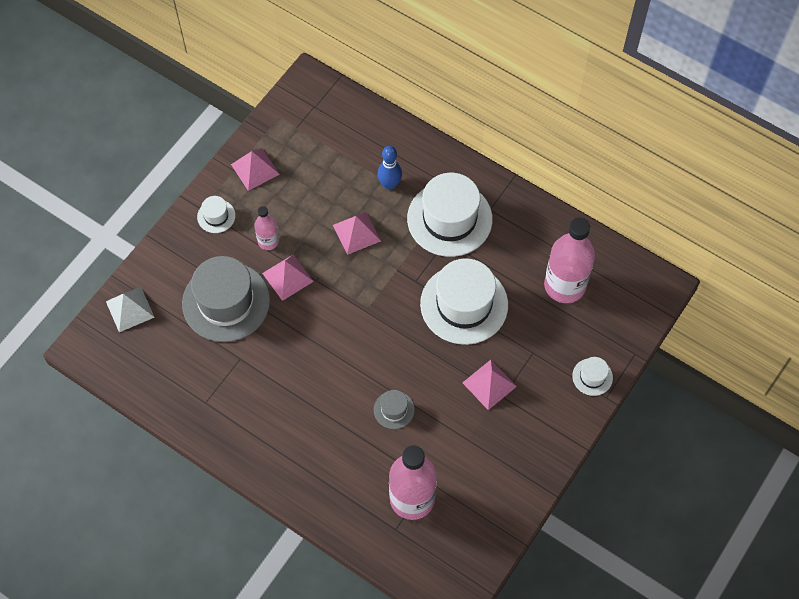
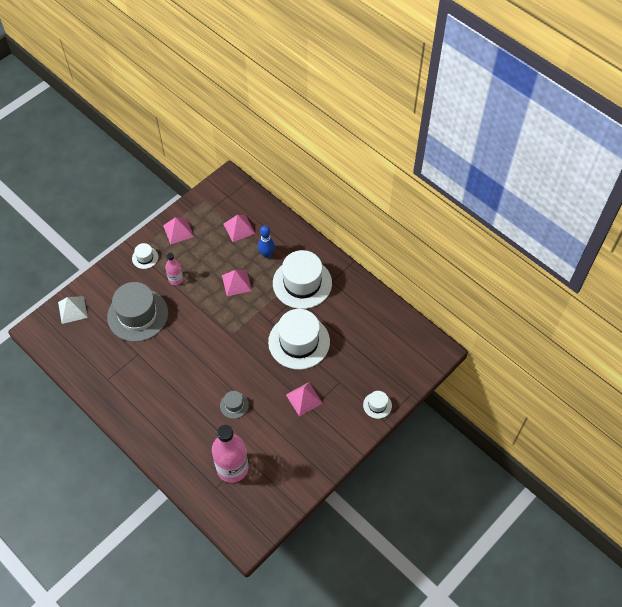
camera: 10 degrees right, 5 degrees down
(288, 277) = (183, 305): pink pyramid -> pink pyramid (239, 228)
(564, 285) = (371, 340): pink bottle -> none

